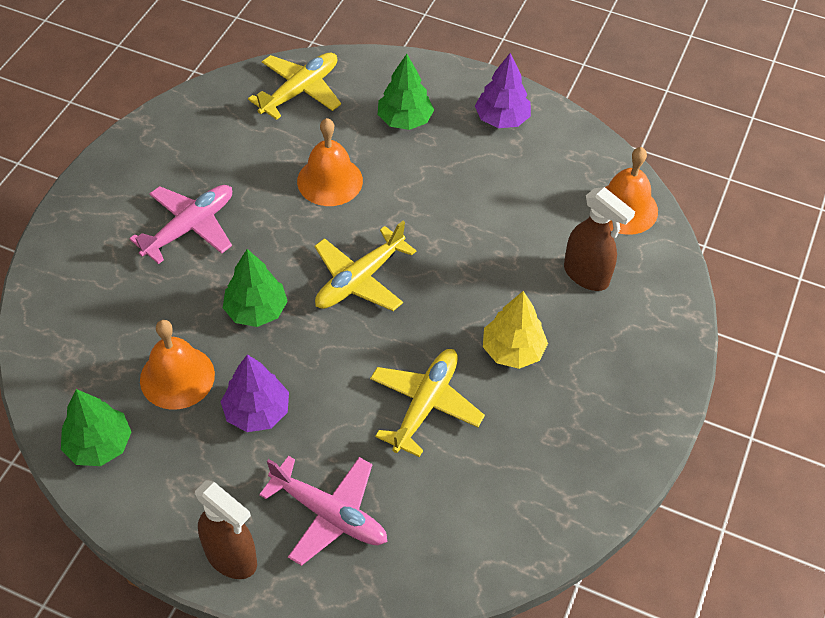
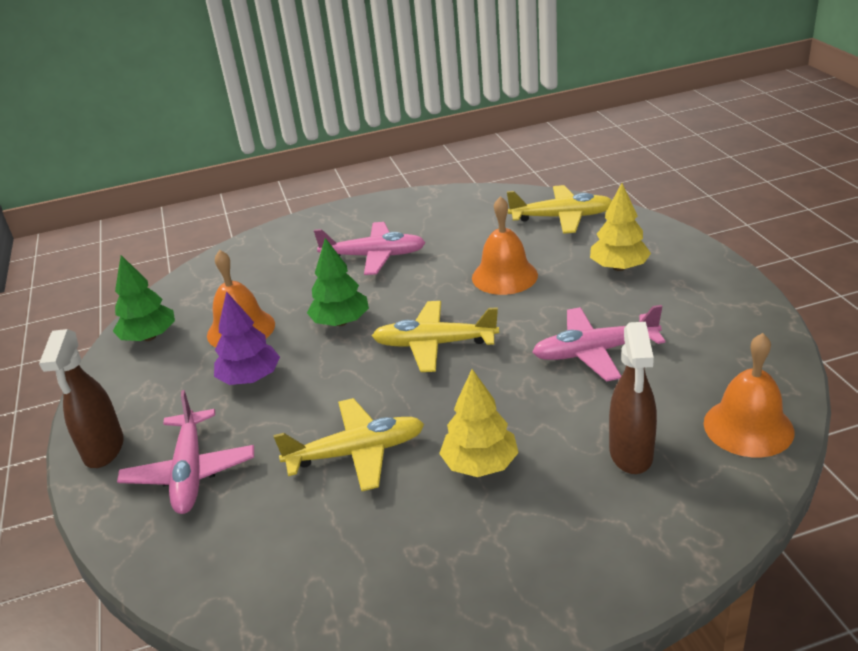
camera: 55 degrees right, 20 degrees down
(404, 120) = (619, 267): green tree -> yellow tree
(477, 210) = (594, 352): none -> pink plane
(502, 119) = (709, 304): purple tree -> none

